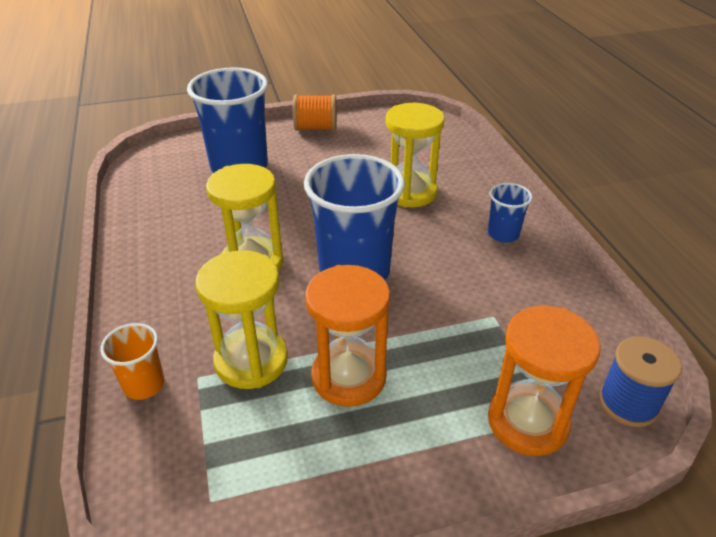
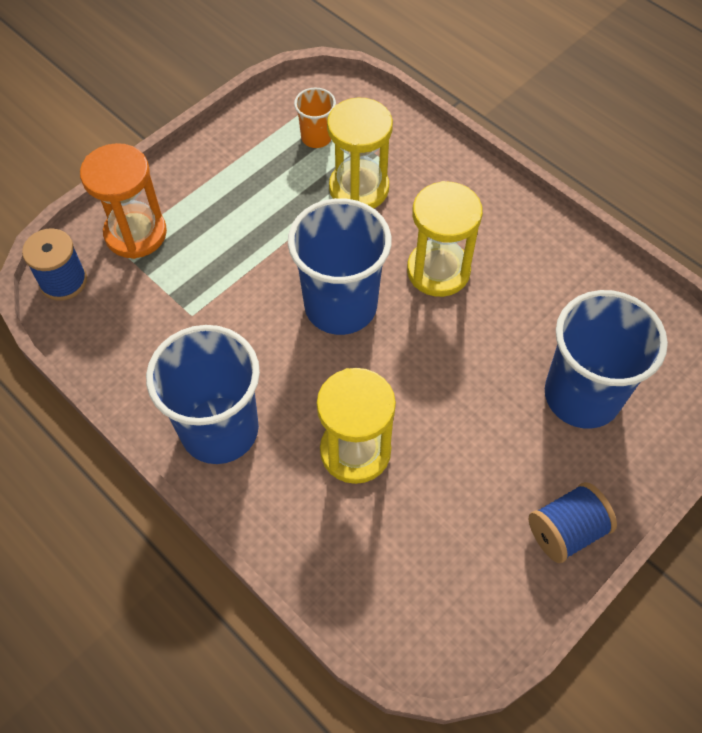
camera: 150 degrees right, 20 degrees up
(144, 384) = (415, 141): orange cup -> orange cup (316, 137)
(315, 128) = (566, 531): orange spool -> blue spool
(348, 377) = (279, 209): orange hourglass -> none
(503, 234) = (219, 429): blue cup -> blue cup, size x2.08

